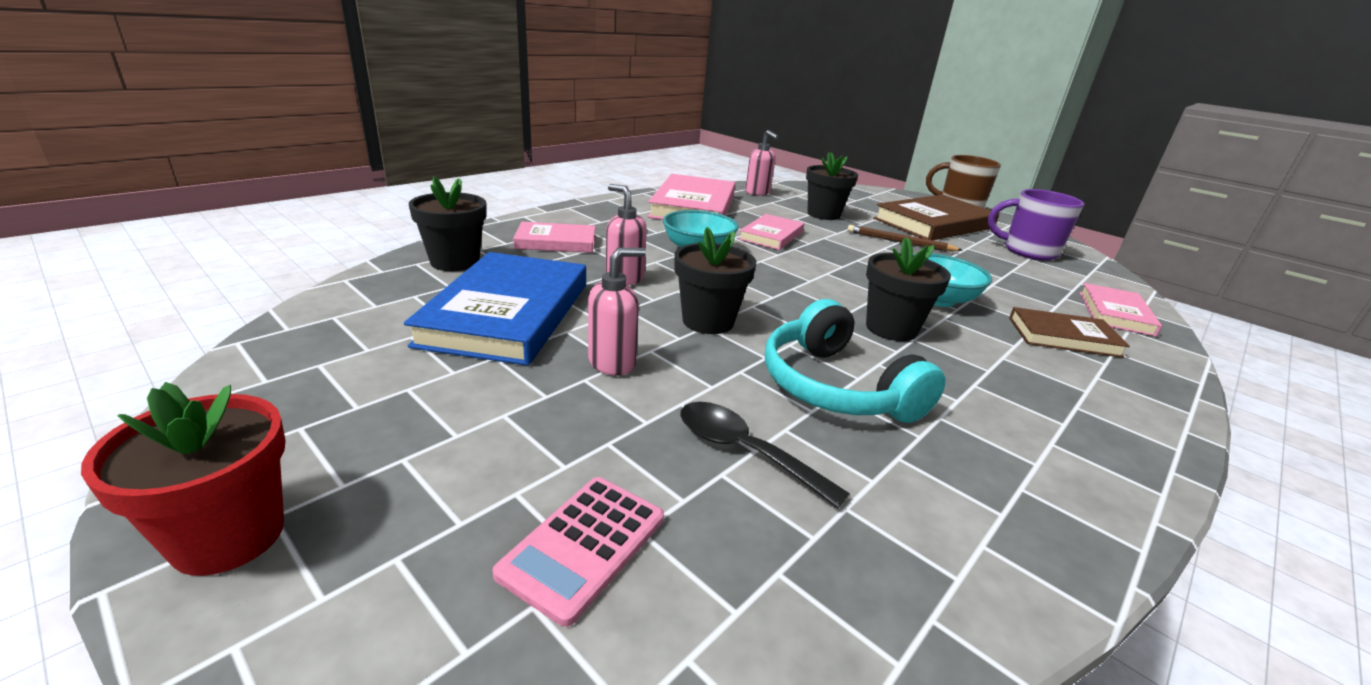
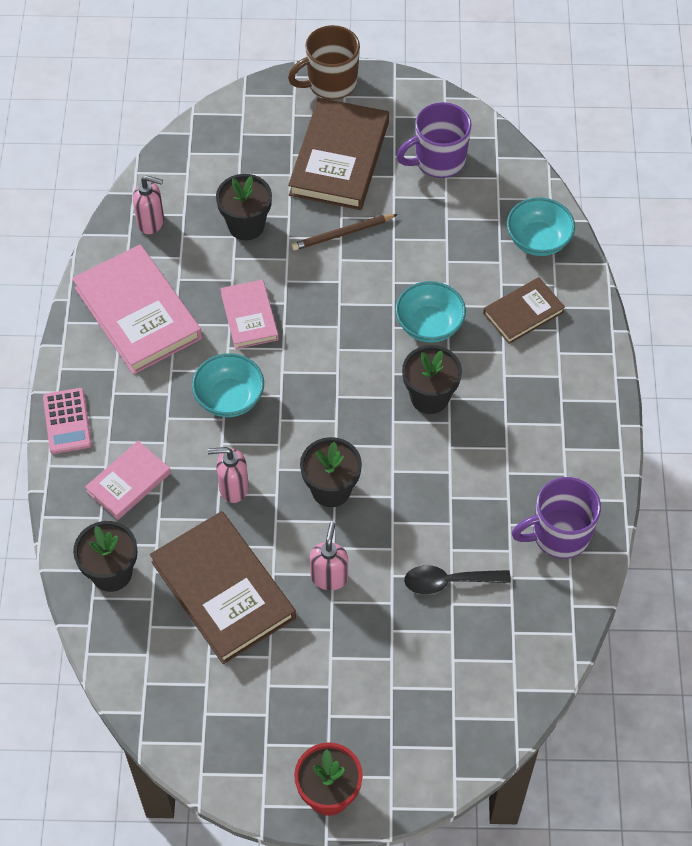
camera: 40 degrees left, 30 degrees up
(507, 313) = (223, 590): blue book -> brown book
(583, 545) = (442, 684): pink calculator -> pink calculator (67, 421)
(835, 387) = (446, 492): turquoise headphones -> none
(977, 514) = (559, 535): none -> purple mug
(1115, 313) = (538, 240): pink book -> turquoise bowl

